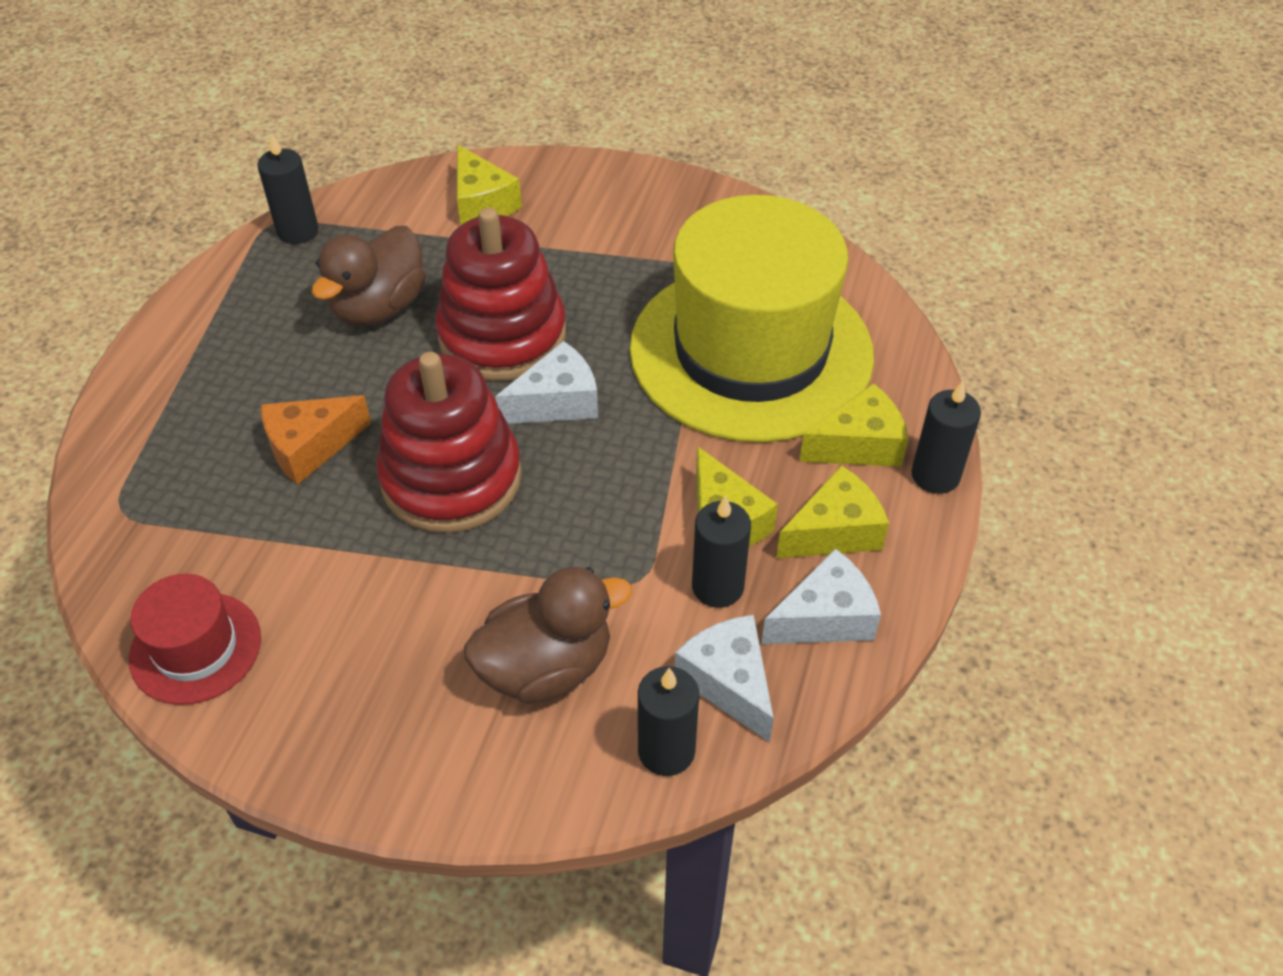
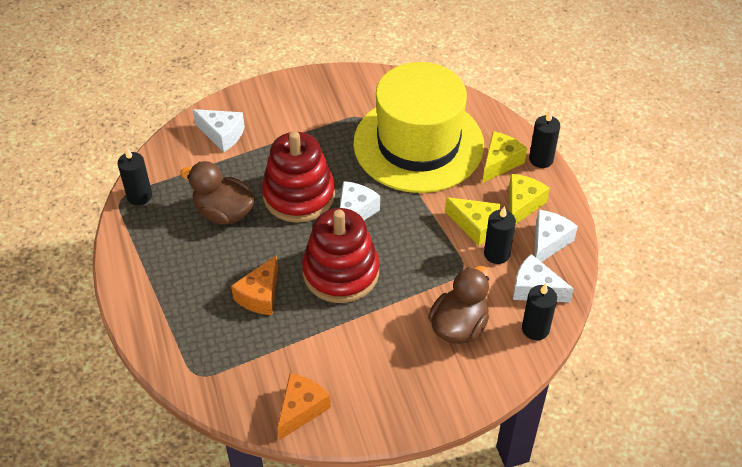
camera: 35 degrees left, 0 degrees up
(195, 648) = (301, 409): red hat -> orange cheese
(379, 307) = (223, 212): brown duck -> brown duck turned 120 degrees clockwise
(482, 203) = (222, 134): yellow cheese -> white cheese

